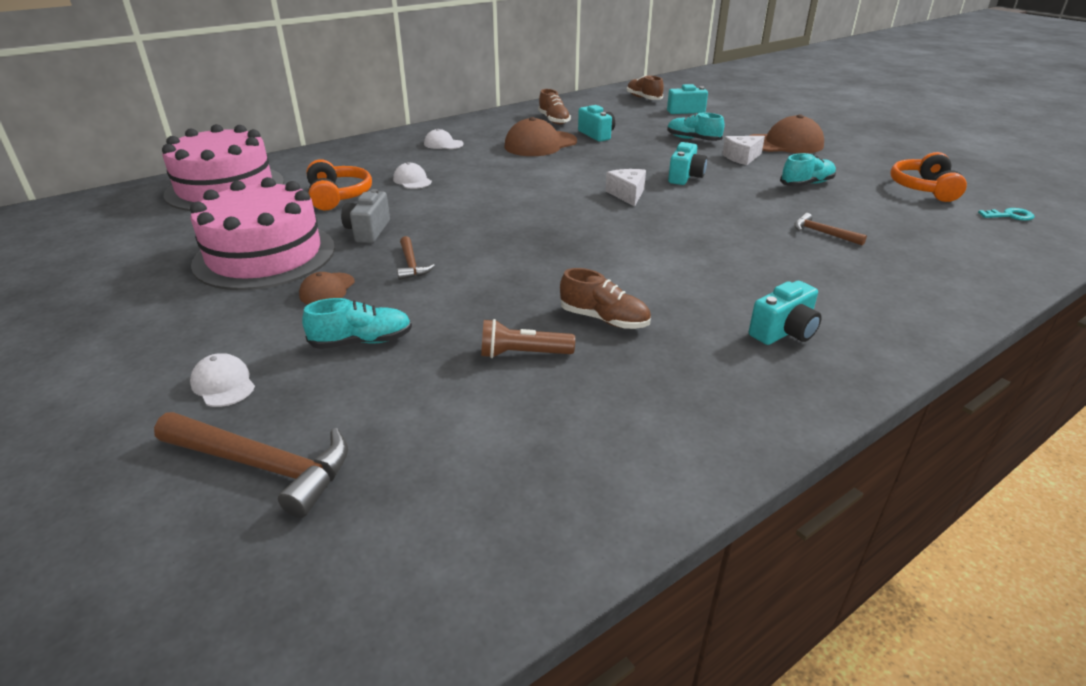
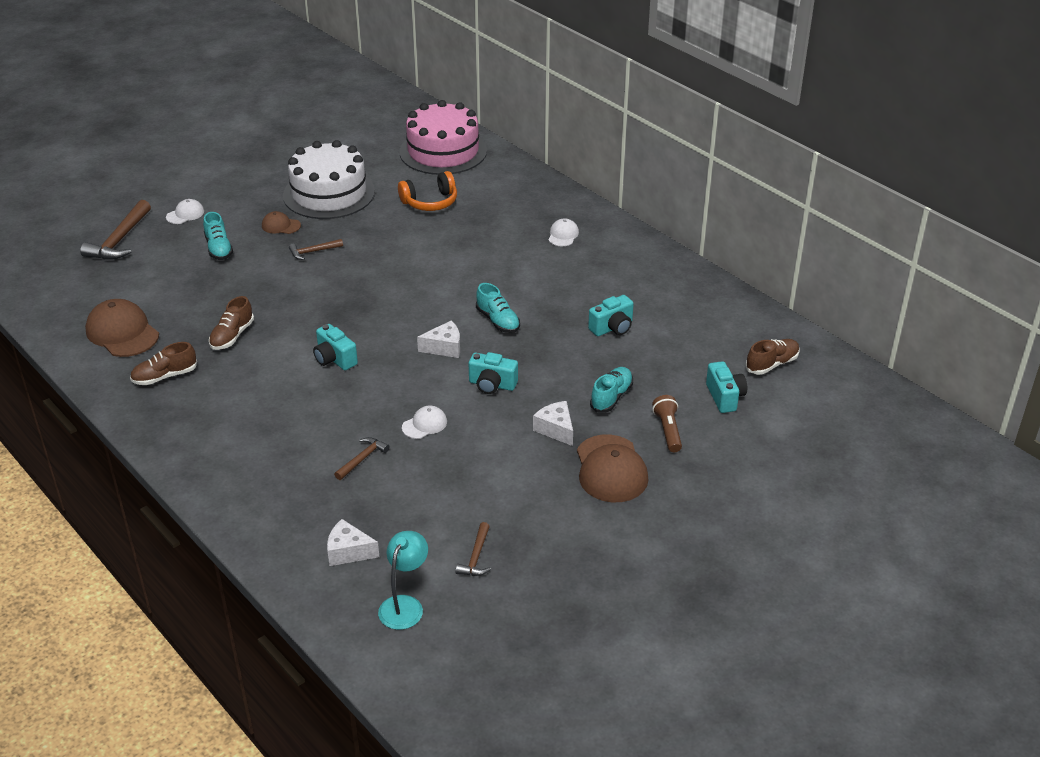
camera: 85 degrees right, 5 degrees up
(265, 255) = (329, 193): pink cake -> white cake
(368, 231) = (366, 226): grey camera -> none
(412, 180) = (467, 231): white cap -> white cap (424, 424)
(523, 354) = (197, 306): brown flashlight -> brown flashlight (668, 430)
(540, 144) = (574, 292): brown cap -> brown cap (122, 332)
(554, 120) = (657, 297): brown shoe -> brown shoe (165, 376)
(784, 332) = (206, 413): turquoise camera -> turquoise camera (334, 359)
(806, 184) = (481, 467): turquoise shoe -> turquoise shoe (498, 321)
(924, 189) = (476, 557): orange headphones -> brown hammer
(965, 239) = (348, 552): none -> white cheese
(1010, 216) = (405, 605): turquoise key -> turquoise lamp

